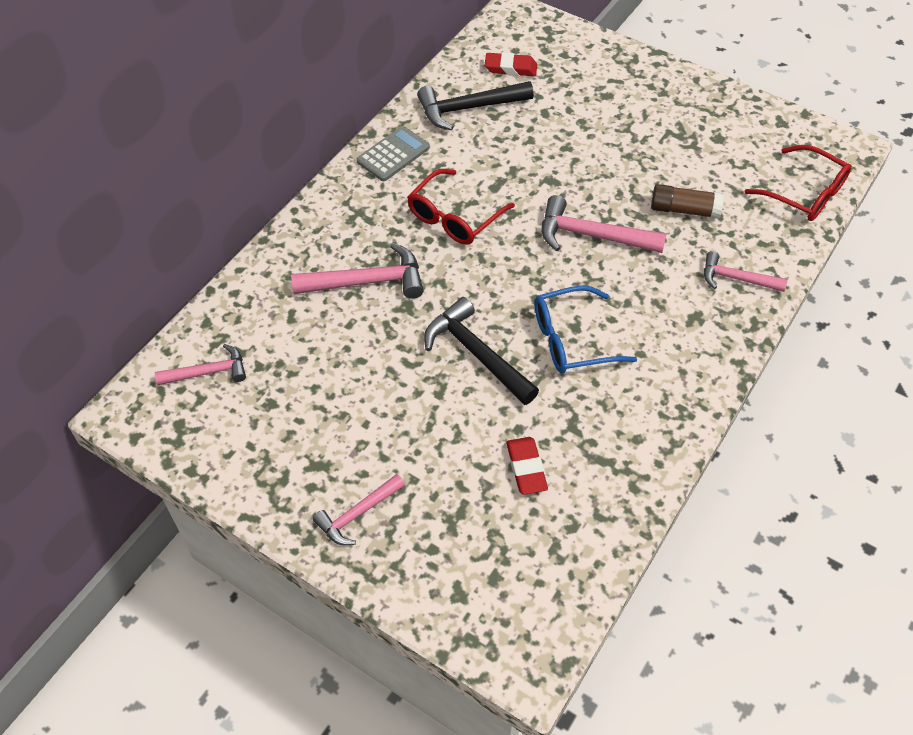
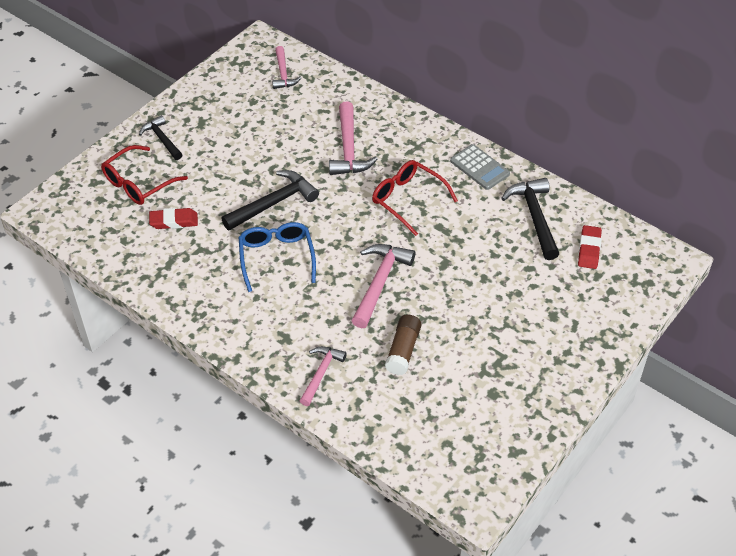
camera: 95 degrees right, 5 degrees down
(357, 514) = (162, 139): pink hammer -> black hammer
(805, 193) = (416, 448): red glasses -> red glasses (138, 183)

